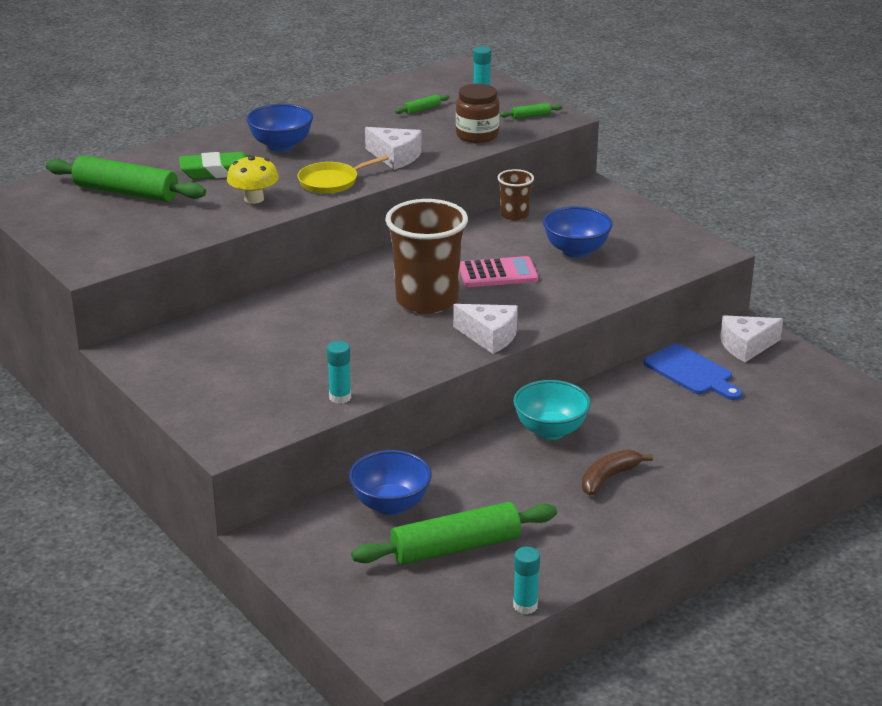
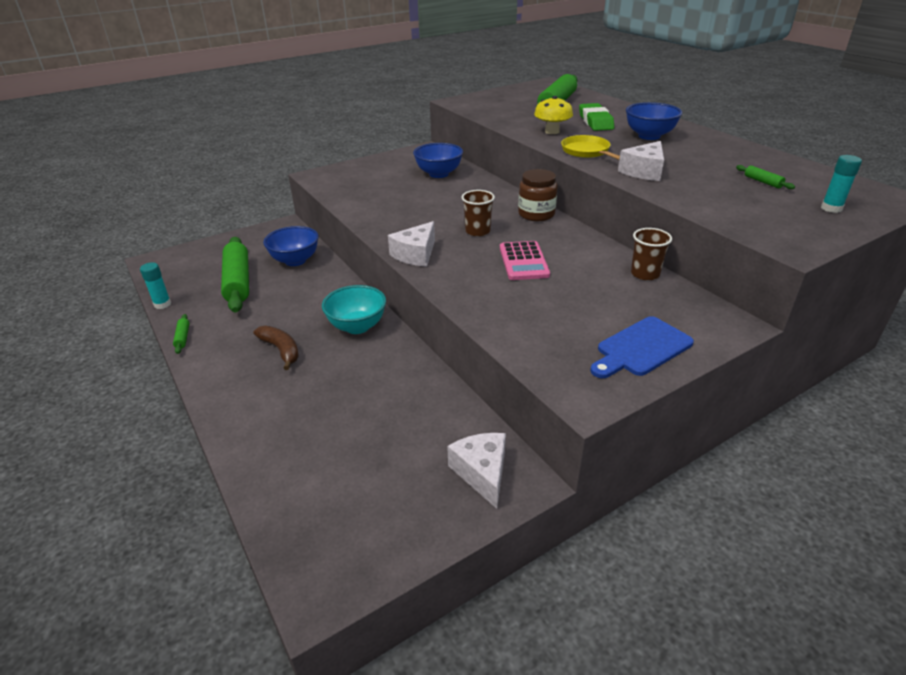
camera: 95 degrees right, 5 degrees up
(340, 397) = (351, 203): turquoise glue stick -> none
(427, 300) = (477, 231): brown cup -> brown cup, size x0.50
(477, 135) = (712, 204): brown jar -> brown jar (536, 214)
(531, 116) = (784, 231): green rolling pin -> green rolling pin (183, 337)
(576, 251) = (573, 303): blue bowl -> blue bowl (439, 174)
(691, 372) = (432, 419): blue cutting board -> blue cutting board (641, 348)

